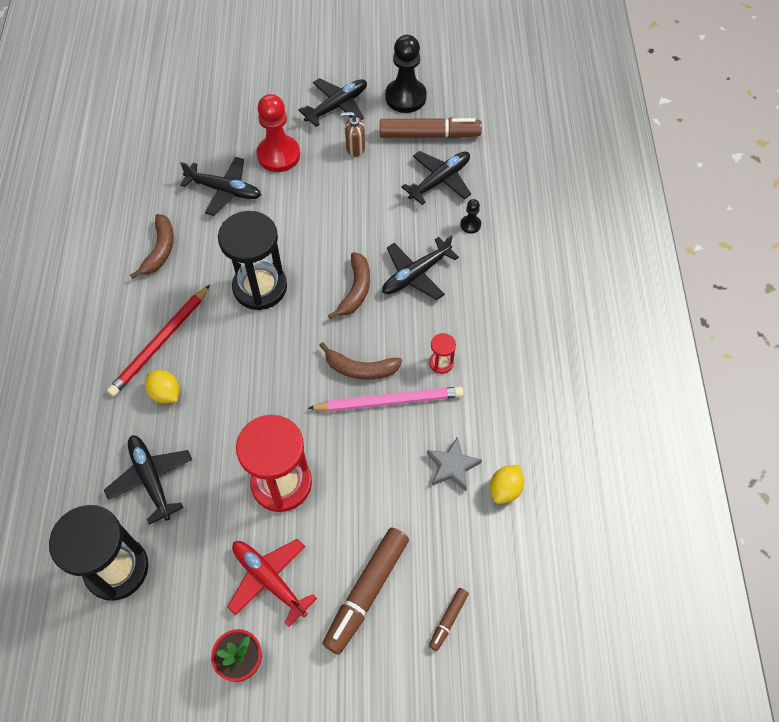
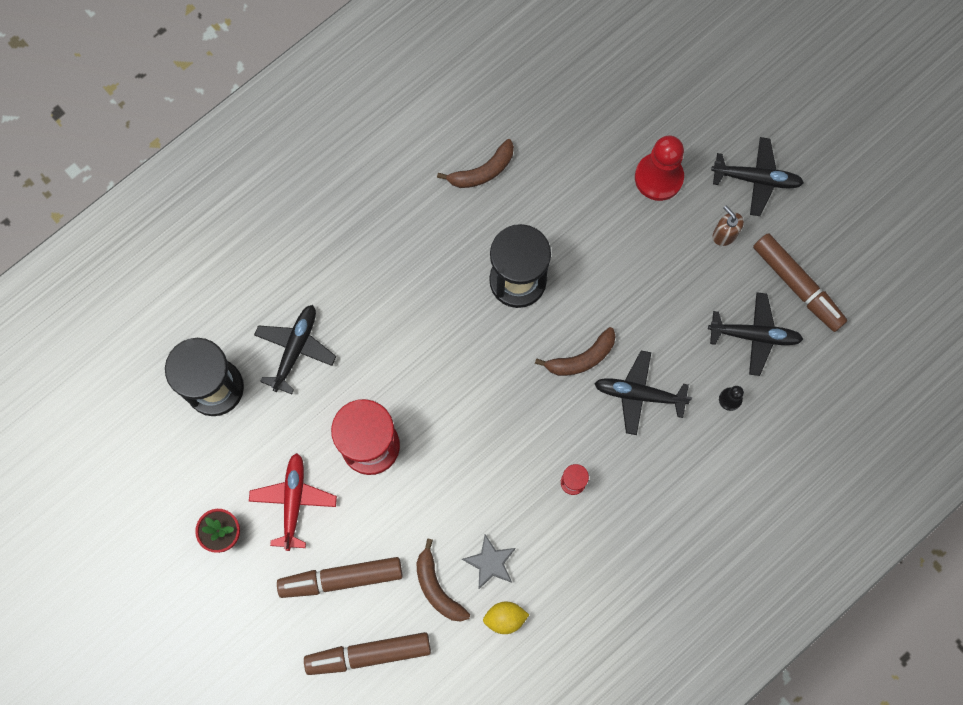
camera: 50 degrees right, 15 degrees up
(160, 343) = (404, 250): red pencil -> none
(165, 393) = (368, 295): yellow lemon -> none
(224, 190) = (583, 166): black plane -> none
(360, 368) = (513, 423): brown banana -> brown banana (437, 587)
(389, 401) = (504, 469): pink pencil -> none
(405, 97) = (822, 229): black pawn -> none
(448, 620) = (368, 654): brown marker -> brown marker, size x2.05

